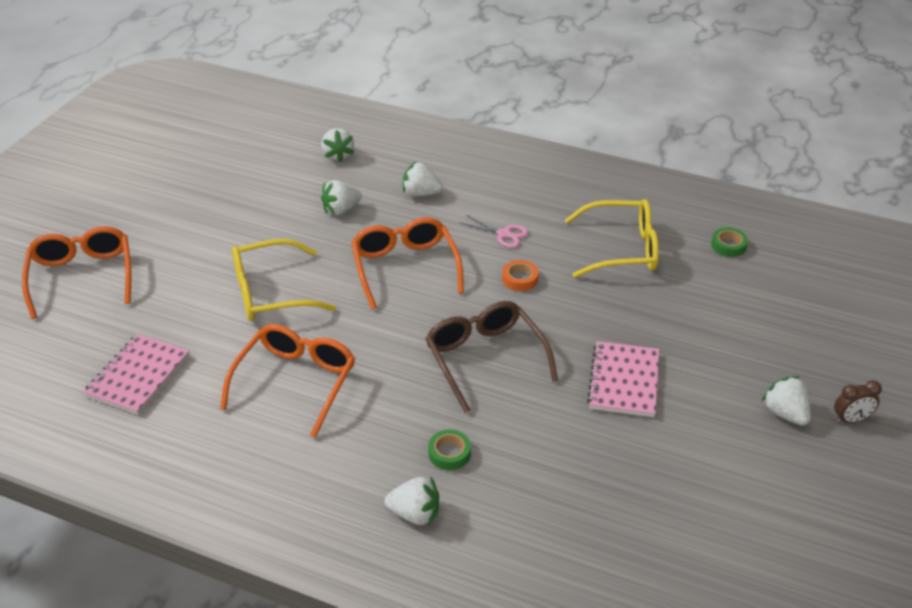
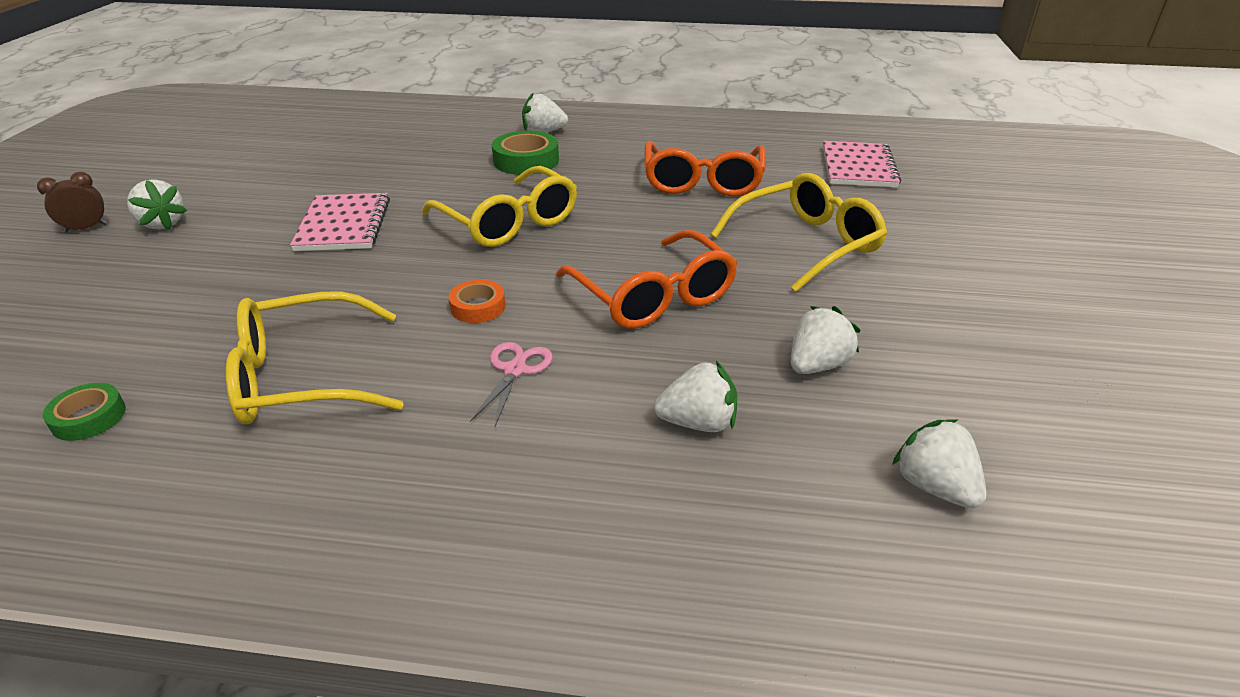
camera: 165 degrees right, 5 degrees down
(82, 277) = (1047, 227): orange glasses -> none
(449, 453) = (526, 161): green tape -> green tape, size x1.64
(485, 358) = (509, 222): brown glasses -> yellow glasses
(504, 234) = (515, 370): pink scissors -> pink scissors turned 90 degrees clockwise

